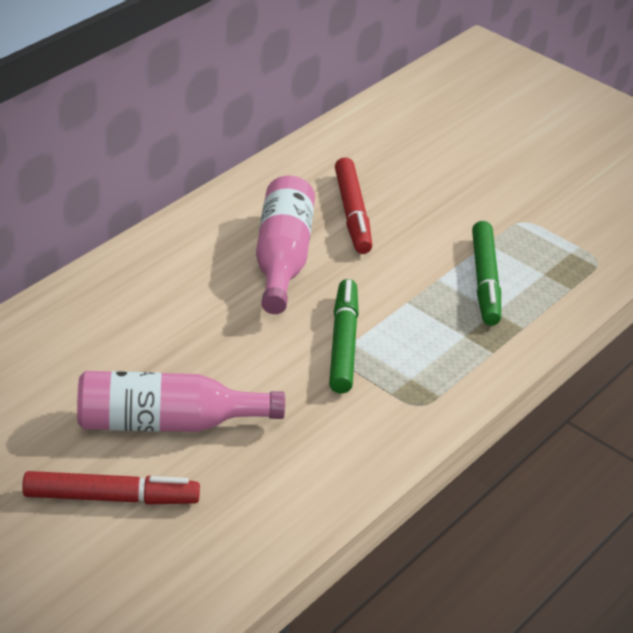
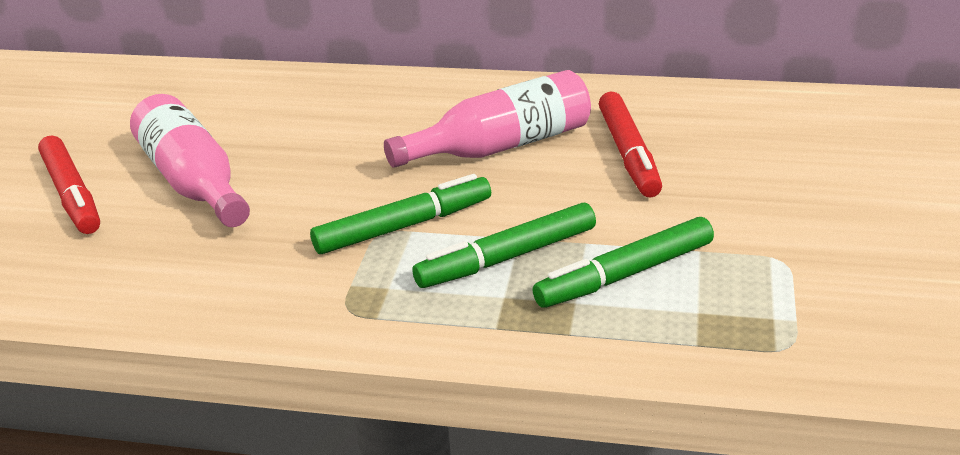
camera: 65 degrees right, 5 degrees down
(352, 213) = (628, 154): red marker -> red marker turned 60 degrees counterclockwise
(424, 316) = (507, 258): none -> green marker

